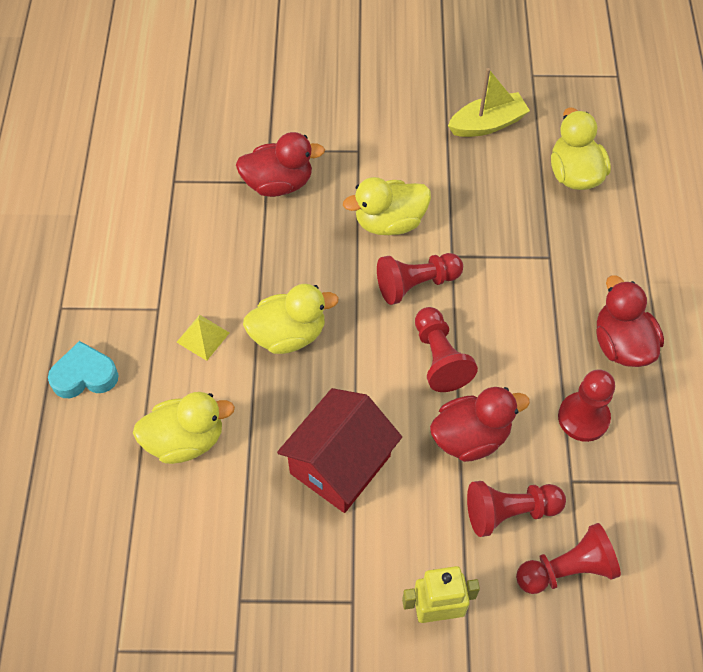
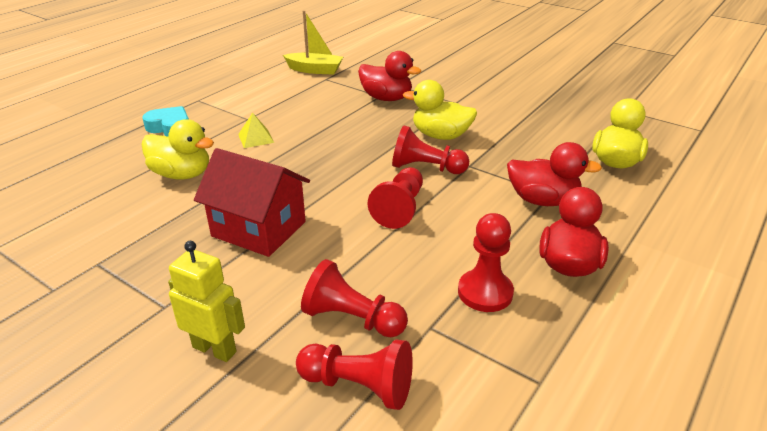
camera: 35 degrees right, 25 degrees down
(288, 334) = (309, 157): yellow duck -> none
(340, 464) = (259, 229): red house -> red house turned 45 degrees clockwise
(471, 437) = (373, 259): red duck -> red duck (542, 200)
(487, 124) = (565, 119): yellow boat -> yellow boat (314, 70)

